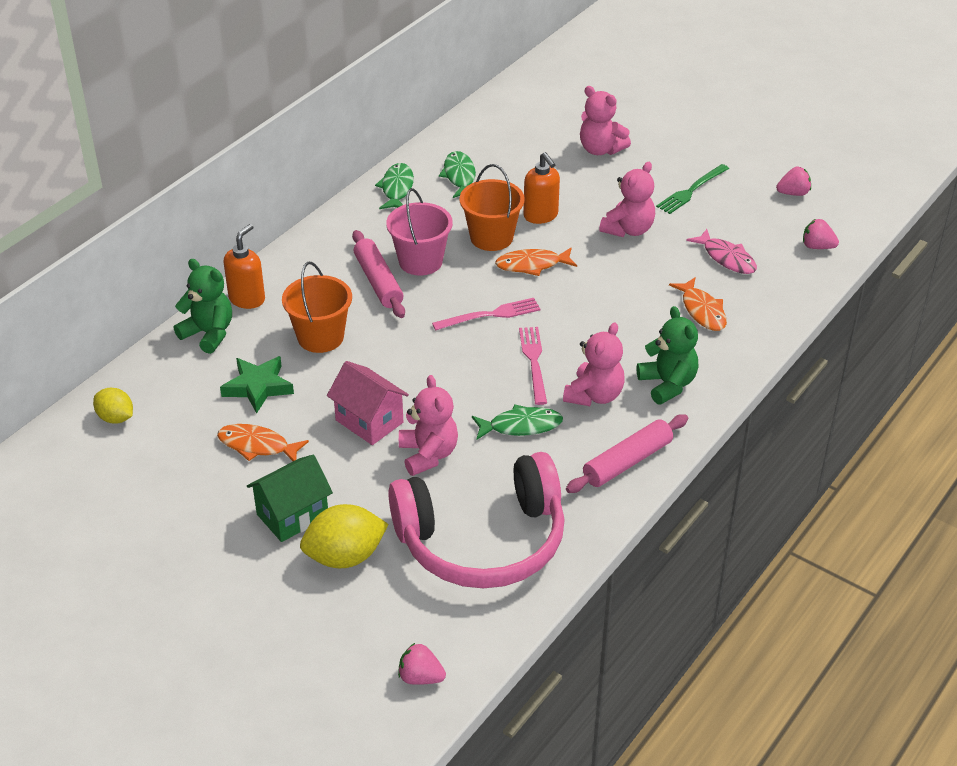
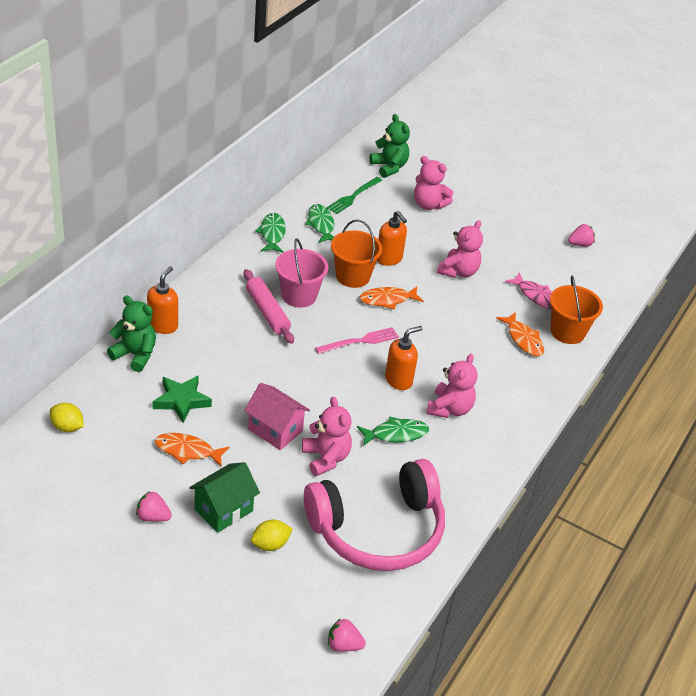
camera: 10 degrees left, 0 degrees up
(320, 337) = (227, 359): orange bucket -> orange bucket (567, 332)
(345, 557) = (270, 544): yellow lemon -> yellow lemon, size x0.61
(533, 361) = (399, 380): pink fork -> orange soap dispenser
(627, 462) = (482, 464): pink rolling pin -> none
(667, 384) = (505, 400): green teddy bear -> green teddy bear (389, 167)
(691, 191) = (502, 241): green fork -> green fork (353, 197)
(817, 246) = (603, 288): pink strawberry -> pink strawberry (153, 517)

